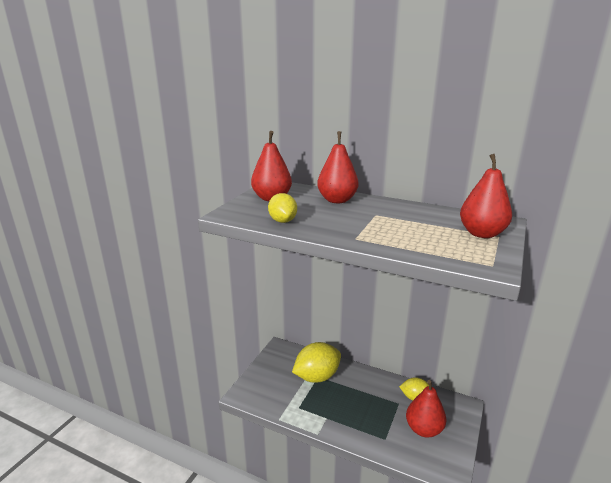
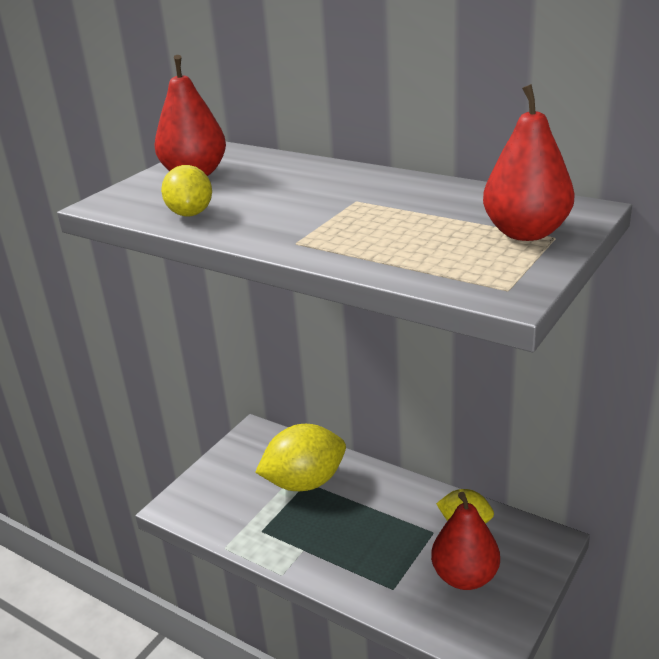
camera: 10 degrees right, 5 degrees up
(337, 200) = (304, 175): red pear -> none

